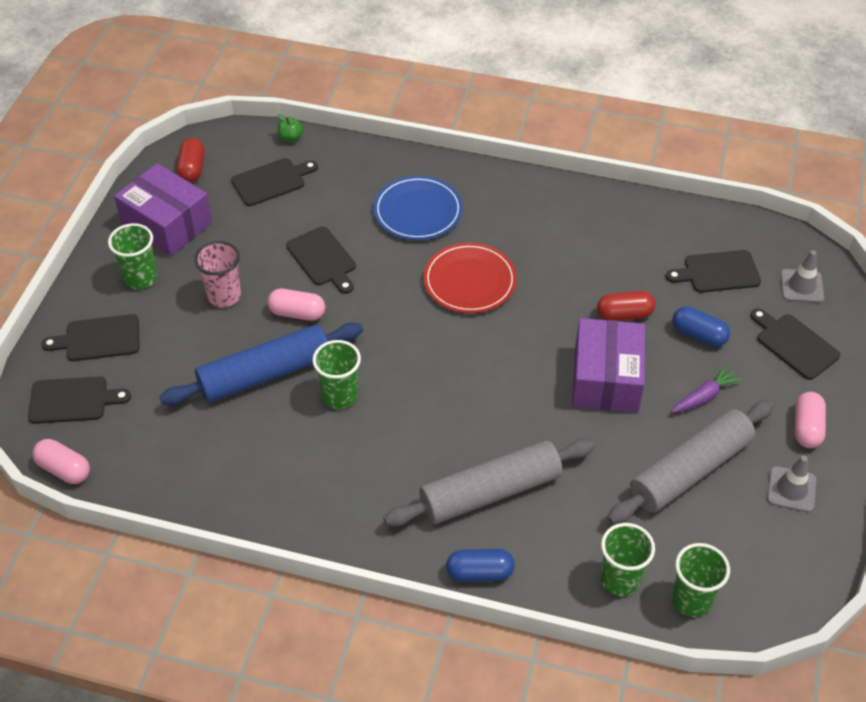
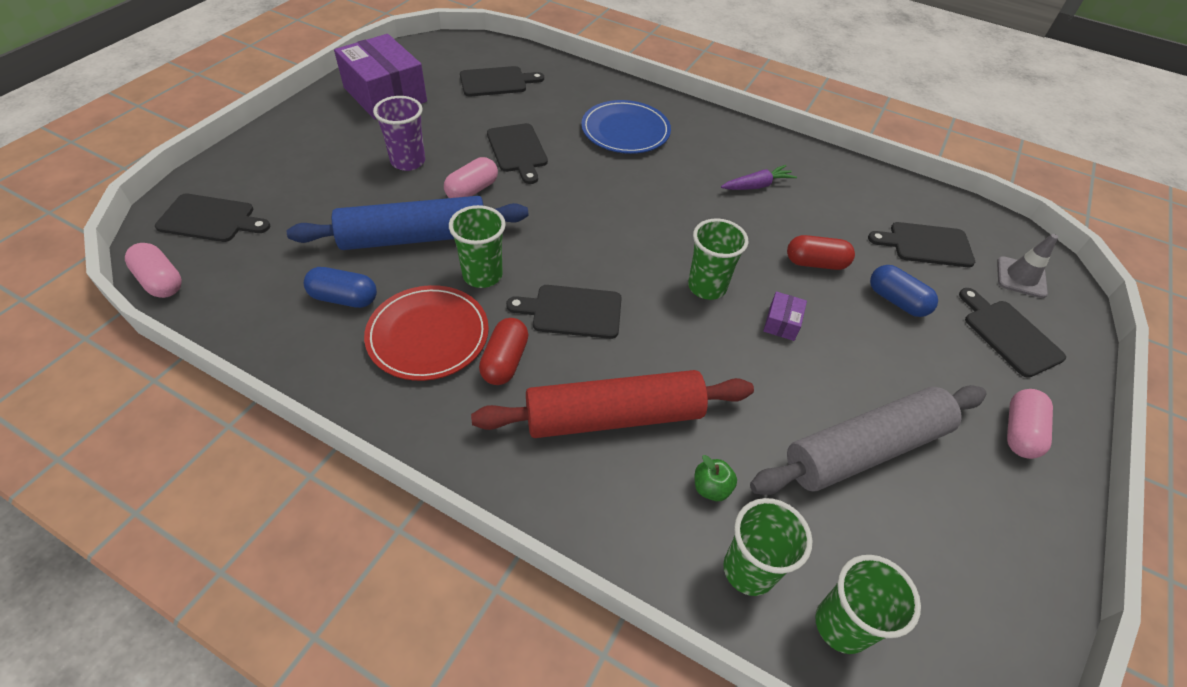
camera: 10 degrees right, 0 degrees up
(99, 339) = (268, 171): black cutting board -> black cutting board (572, 311)
(141, 278) = (337, 131): green cup -> green cup (707, 287)
(192, 169) = (429, 59): red capsule -> red capsule (505, 361)
(224, 296) = (408, 161): pink cup -> purple cup
(290, 138) = (528, 54): green apple -> green apple (711, 488)
(297, 313) = (472, 190): pink capsule -> pink capsule turned 75 degrees counterclockwise
(469, 281) = (657, 199): red plate -> red plate (428, 335)
(479, 573) = (569, 513): blue capsule -> blue capsule (344, 298)
(490, 492) = (613, 416): grey rolling pin -> red rolling pin
(606, 379) = (782, 323): purple box -> purple box, size x0.42
(704, 396) = (895, 367): purple carrot -> purple carrot (757, 186)
(791, 489) = (995, 504): grey traffic cone -> none

